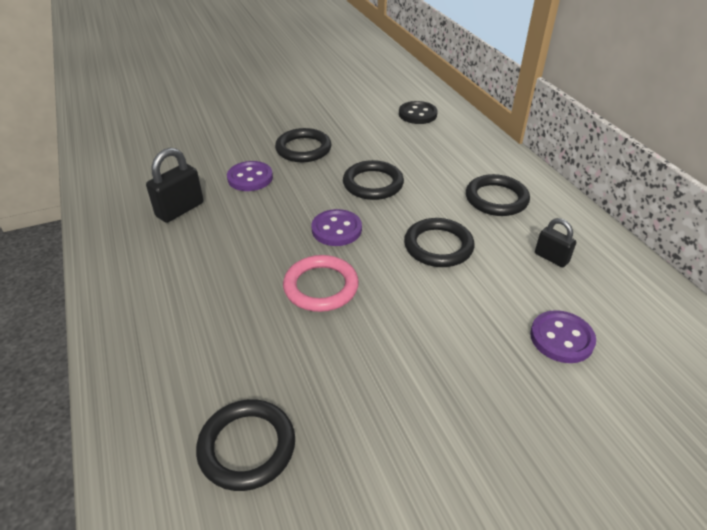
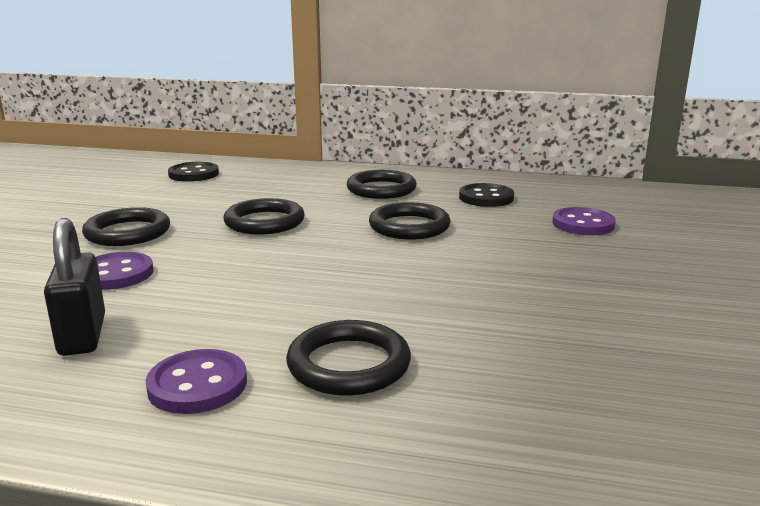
camera: 55 degrees left, 20 degrees down
(247, 447) = (599, 402): black ring -> black ring (349, 364)
(321, 287) = (389, 291): pink ring -> none
(336, 229) = (307, 258): purple button -> purple button (197, 385)
(551, 258) = (486, 198): black padlock -> black button

